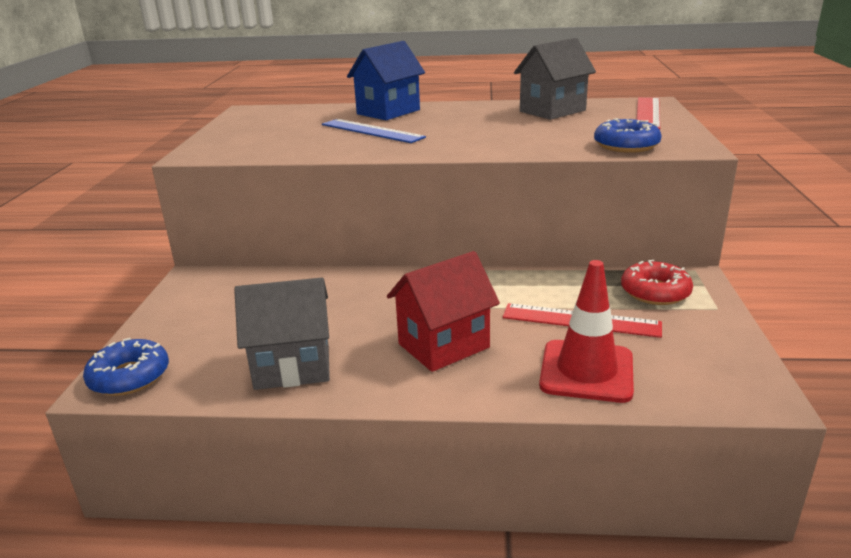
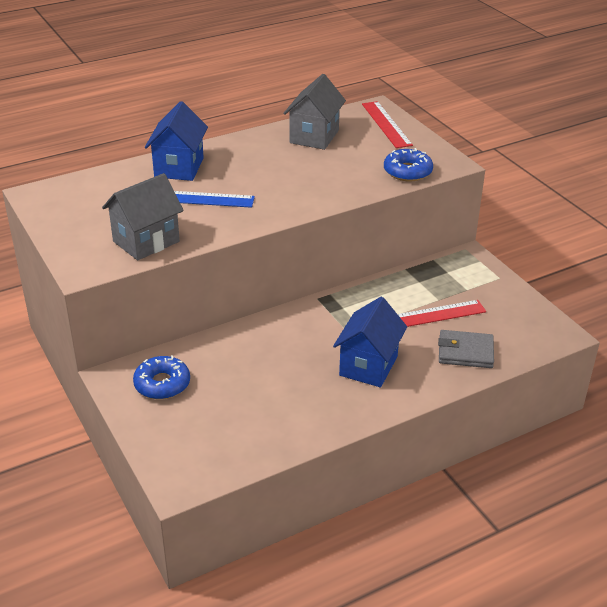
camera: 35 degrees left, 10 degrees up
(129, 377) = (186, 472): blue donut -> blue donut (162, 384)
(292, 367) = (290, 419): grey house -> grey house (146, 241)
(443, 346) = (368, 366): red house -> blue house
(586, 371) = (465, 352): red traffic cone -> grey wallet
(655, 292) = (456, 276): red donut -> none

